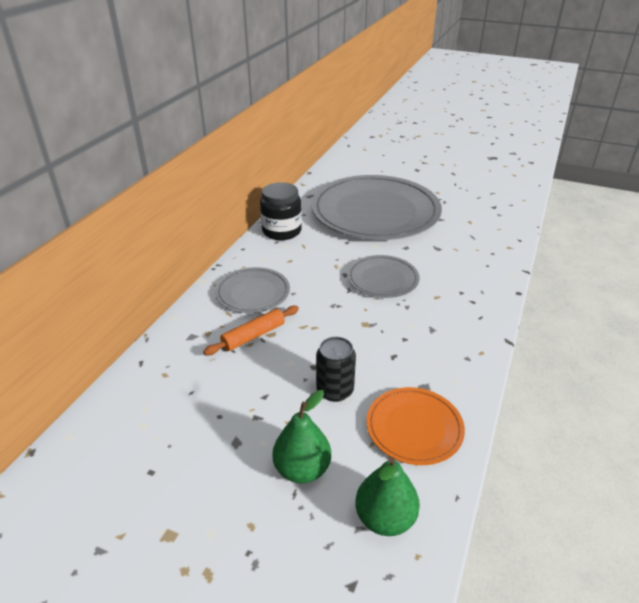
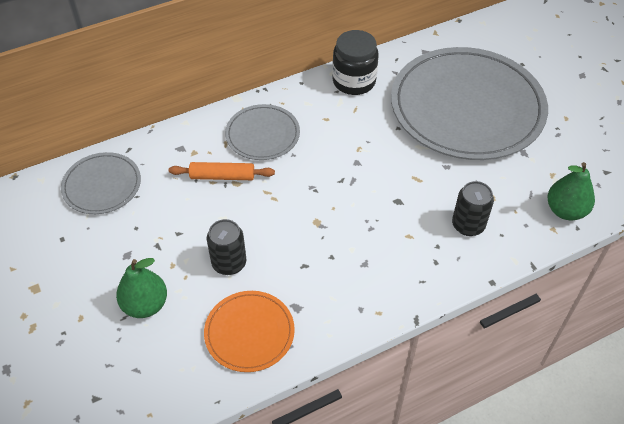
camera: 40 degrees right, 15 degrees up
(382, 279) = (383, 187): grey plate -> grey plate (102, 185)
(385, 518) = (158, 376): green pear -> green pear (565, 210)
(462, 271) = (468, 225): none -> black can

